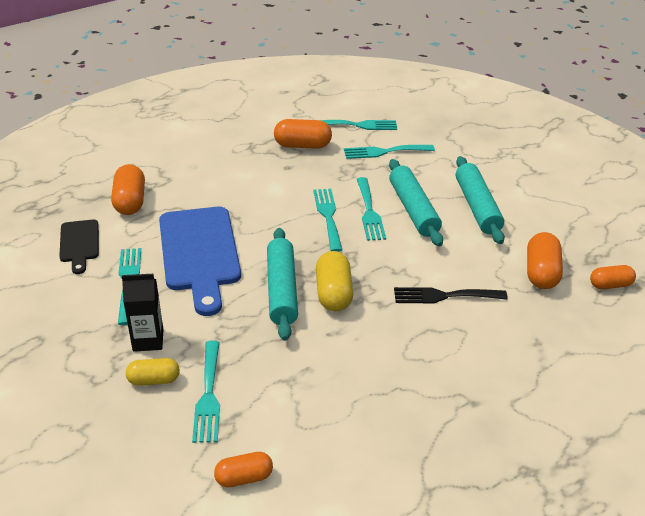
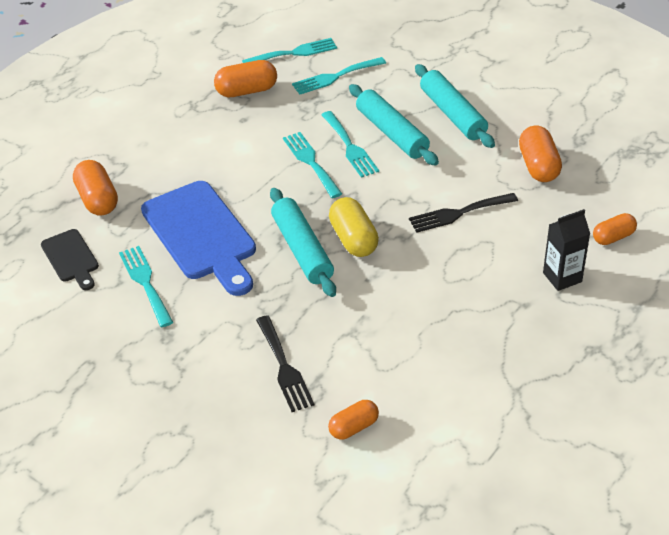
camera: 15 degrees left, 5 degrees up
(148, 340) = (198, 334): black carton -> black carton (562, 277)
(154, 380) = (225, 368): yellow capsule -> none
(208, 395) = (284, 367): turquoise fork -> black fork
(610, 285) = (605, 161): orange capsule -> orange capsule (613, 237)

